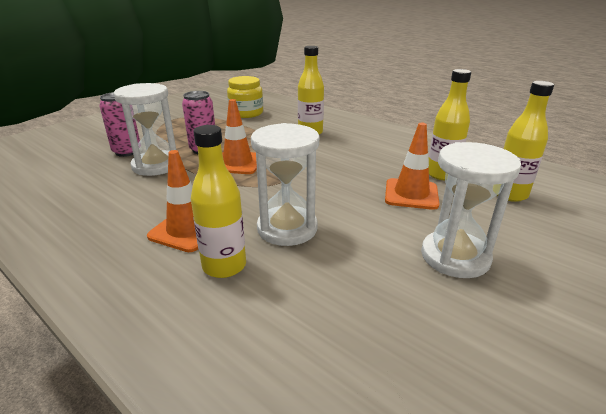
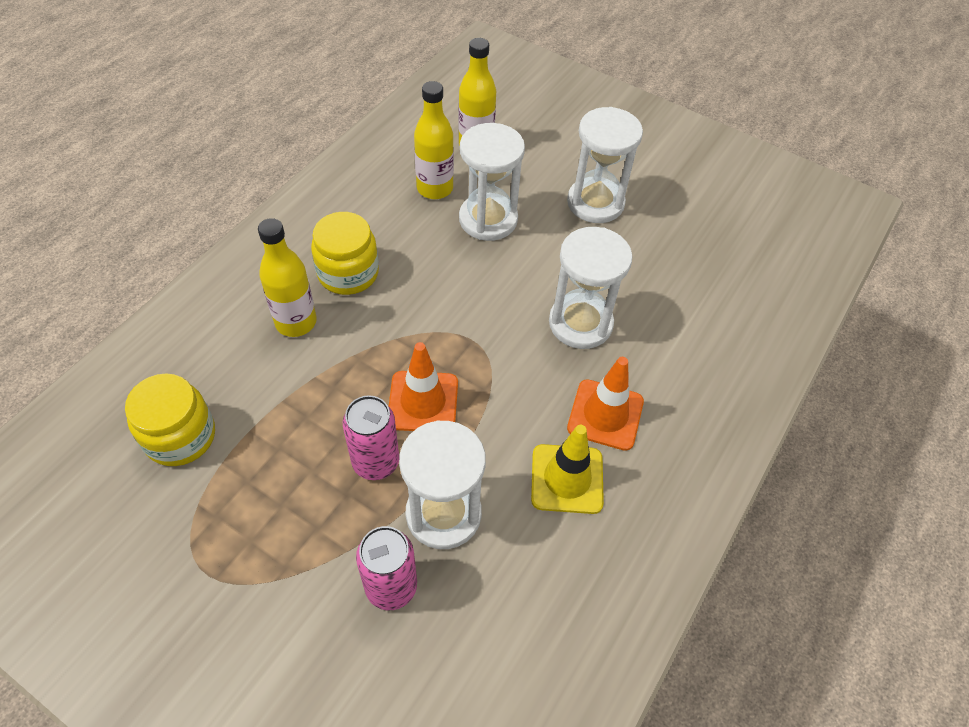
camera: 100 degrees left, 25 degrees up
(145, 207) = (567, 479): none -> yellow traffic cone
(224, 266) = (655, 365): yellow bottle -> none
(348, 145) = (348, 273): none -> yellow jar
(411, 194) = (488, 219): orange traffic cone -> white hourglass

